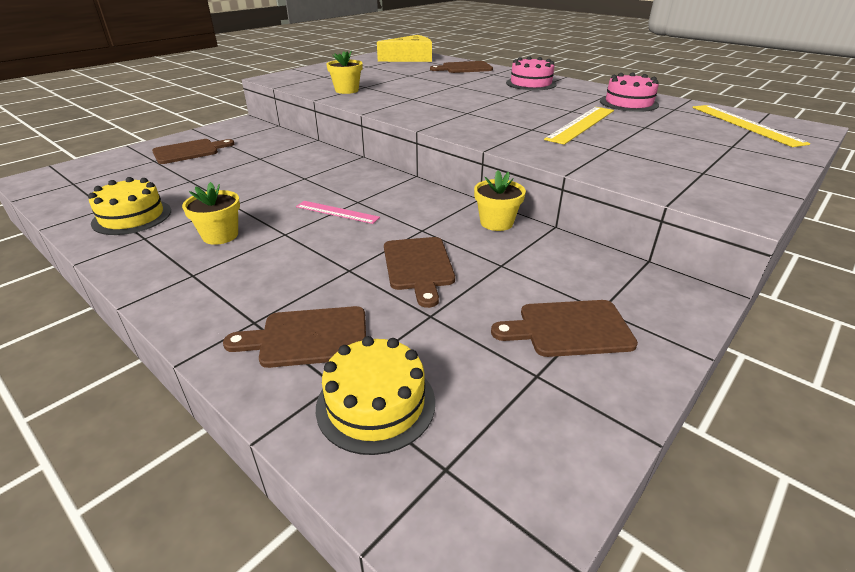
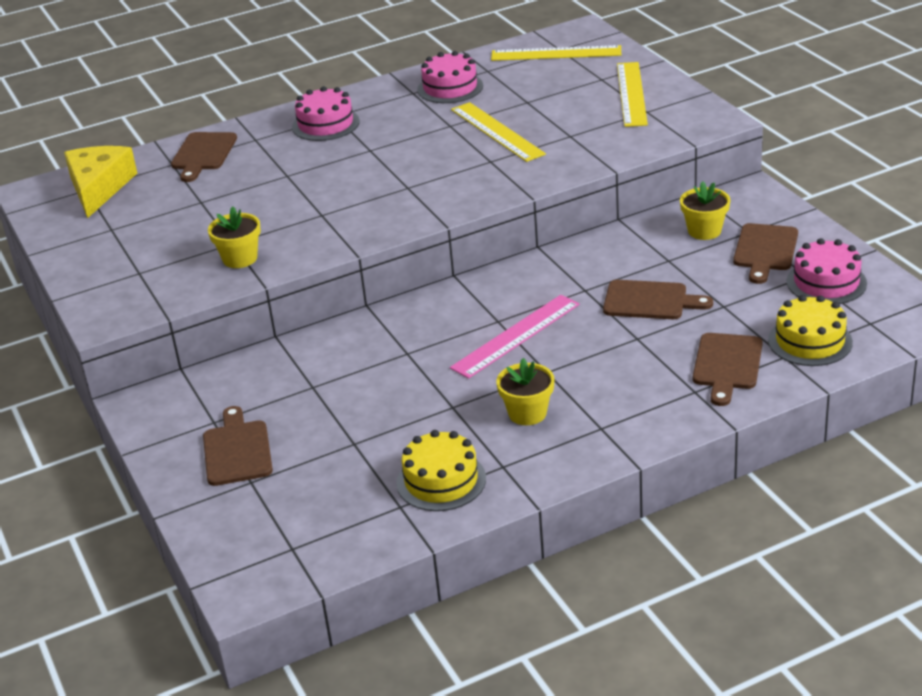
camera: 65 degrees left, 0 degrees up
(337, 212) = (516, 336): pink ruler -> pink ruler, size x1.60
(496, 222) = (594, 247): yellow flower pot -> yellow flower pot (704, 231)
(530, 398) = (826, 282): none -> pink cake
(726, 161) = (631, 94): none -> yellow ruler

